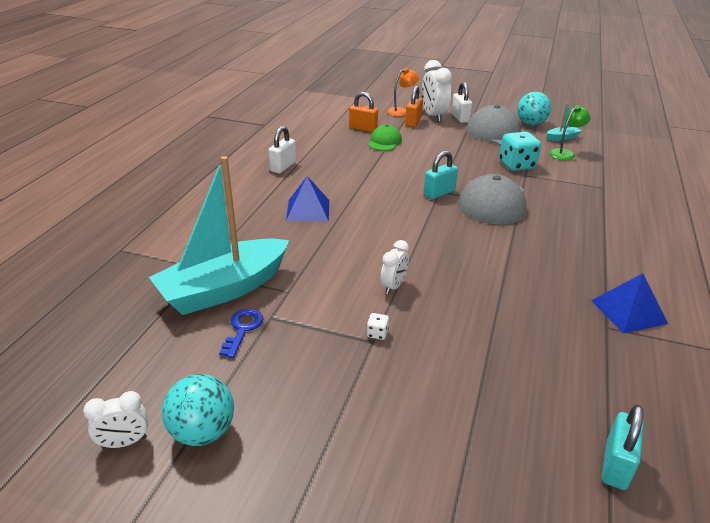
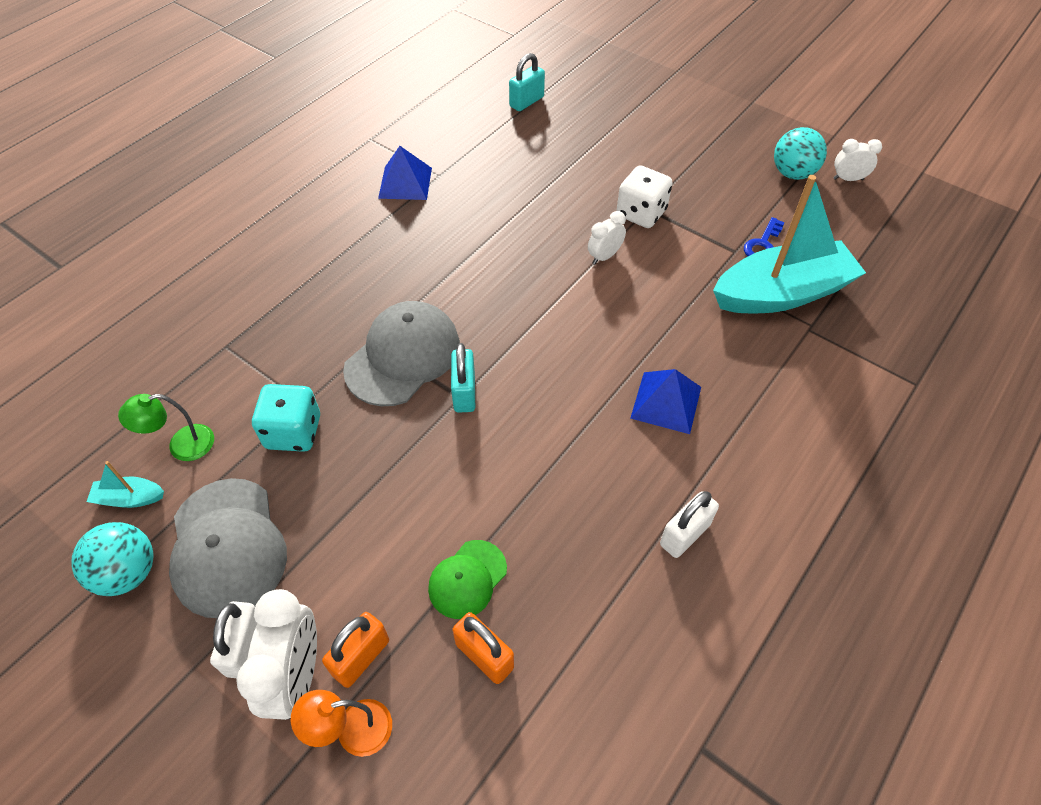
camera: 160 degrees left, 20 degrees up
(377, 333) = (641, 213): white dice -> white dice, size x2.36
(439, 193) = (464, 393): turquoise padlock -> turquoise padlock turned 75 degrees counterclockwise

